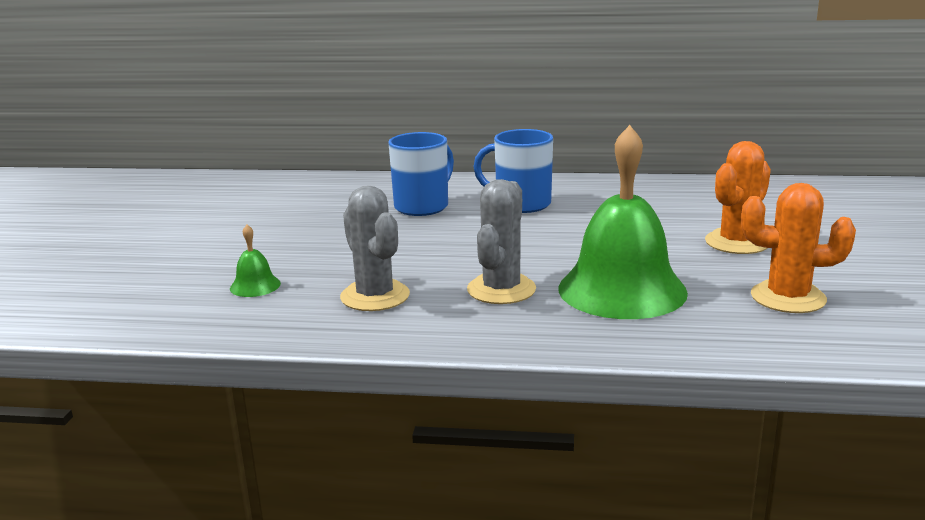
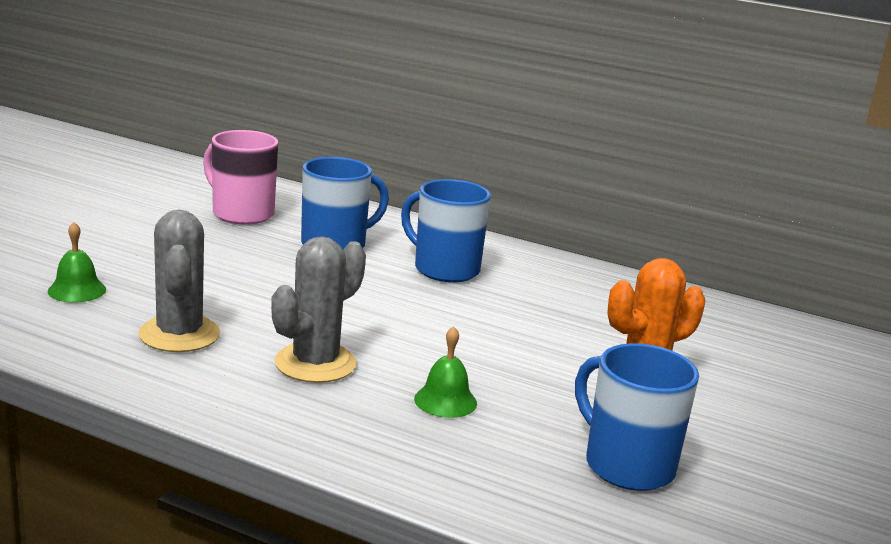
camera: 15 degrees right, 0 degrees up
(325, 201) = (241, 213): none -> pink mug
(622, 290) = (445, 401): green bell -> green bell, size x0.41
(788, 298) = (627, 465): orange cactus -> blue mug

